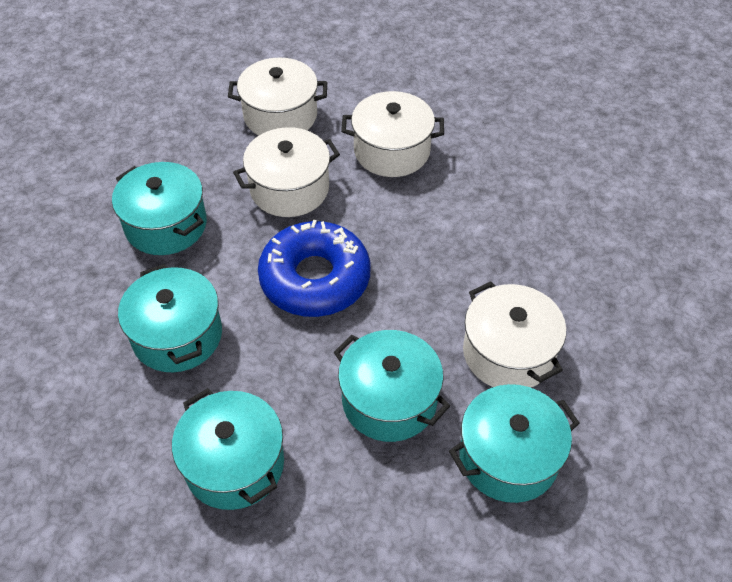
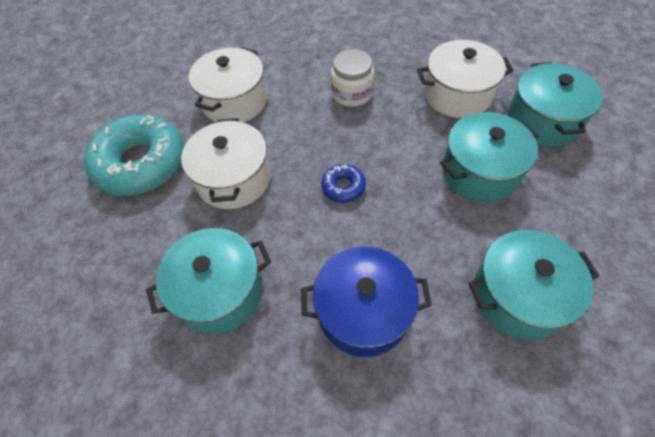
camera: 65 degrees left, 5 degrees up
(177, 335) = (363, 311): turquoise pot -> blue pot
(280, 115) = (141, 163): white pot -> turquoise donut
(315, 278) = (343, 187): blue donut -> blue donut, size x0.45
(455, 247) = (352, 93): none -> white jar

